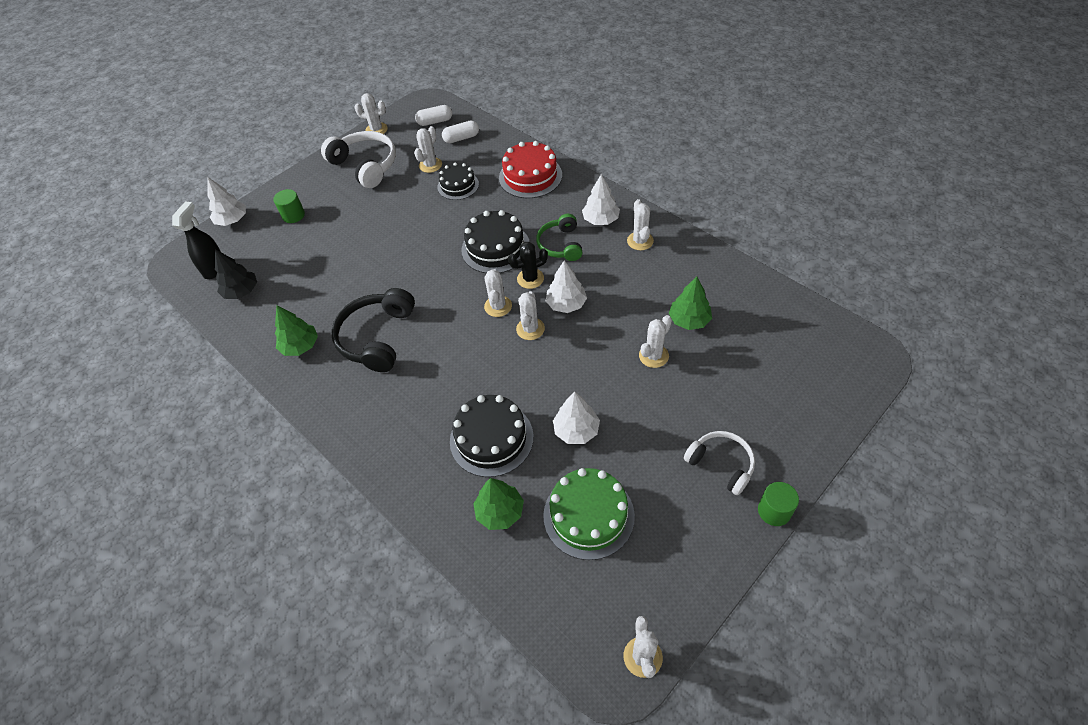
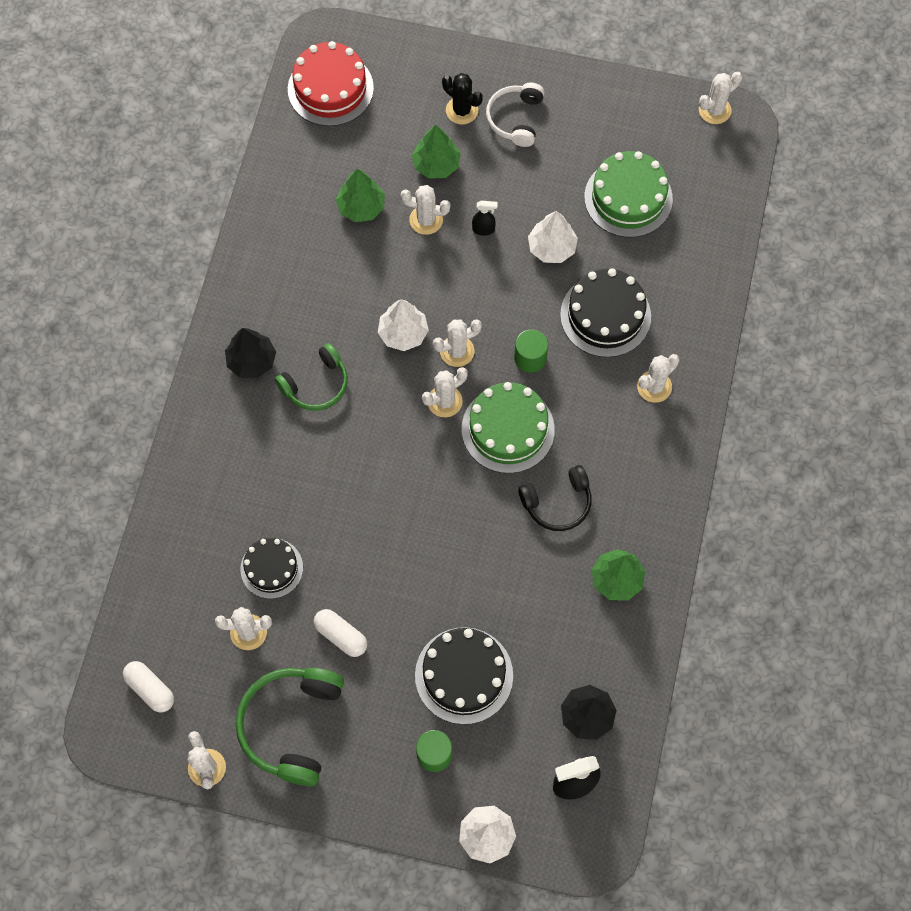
camera: 125 degrees left, 15 degrees up
(365, 165) = (292, 725): white headphones -> green headphones
(377, 337) = (557, 503): black headphones -> black headphones, size x0.64
(450, 333) = (508, 429): none -> green cake
(461, 138) = (171, 625): white capsule -> white capsule (341, 636)
(495, 248) = (358, 455): black cake -> black cake (464, 675)
(500, 511) = (670, 268): green tree -> green tree (436, 164)
(530, 176) = (210, 485): red cake -> red cake (330, 88)
(530, 278) = (386, 389): black cactus -> black cactus (462, 110)
(601, 220) = (251, 361): white tree -> black tree
(622, 390) = (483, 229): none -> black spray bottle
(640, 241) = (267, 302): white cactus -> white cactus (654, 386)
(774, 511) = (537, 66): green cylinder -> green cylinder (530, 358)

